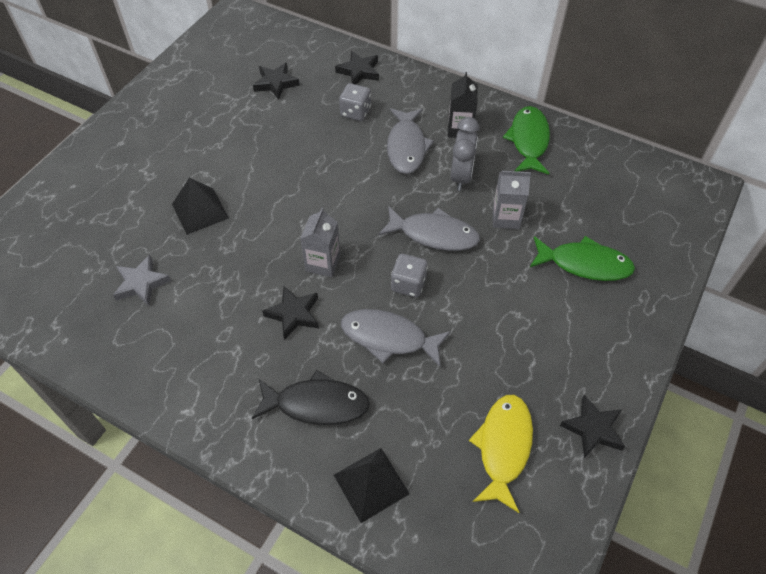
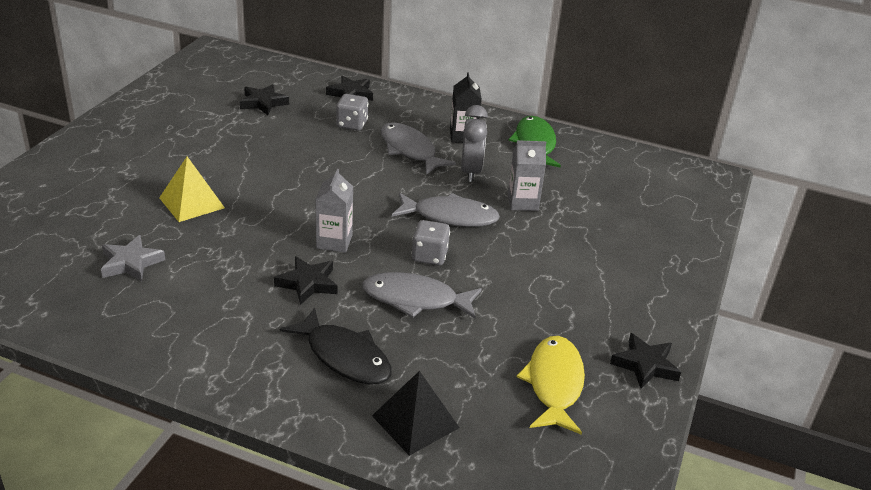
camera: 10 degrees left, 20 degrees down
(200, 211) = (192, 202): black pyramid -> yellow pyramid
(317, 404) = (344, 357): black fish -> black fish turned 45 degrees clockwise
(406, 147) = (410, 150): grey fish -> grey fish turned 150 degrees clockwise
(584, 264) = (610, 236): green fish -> none

